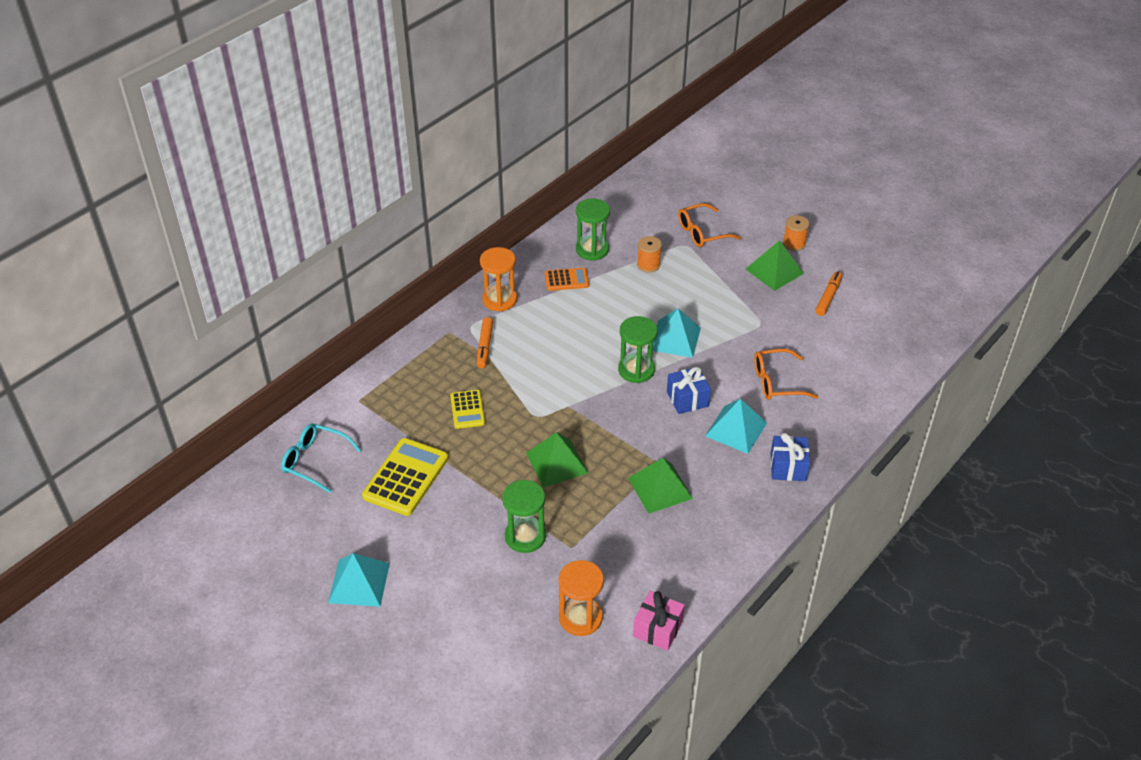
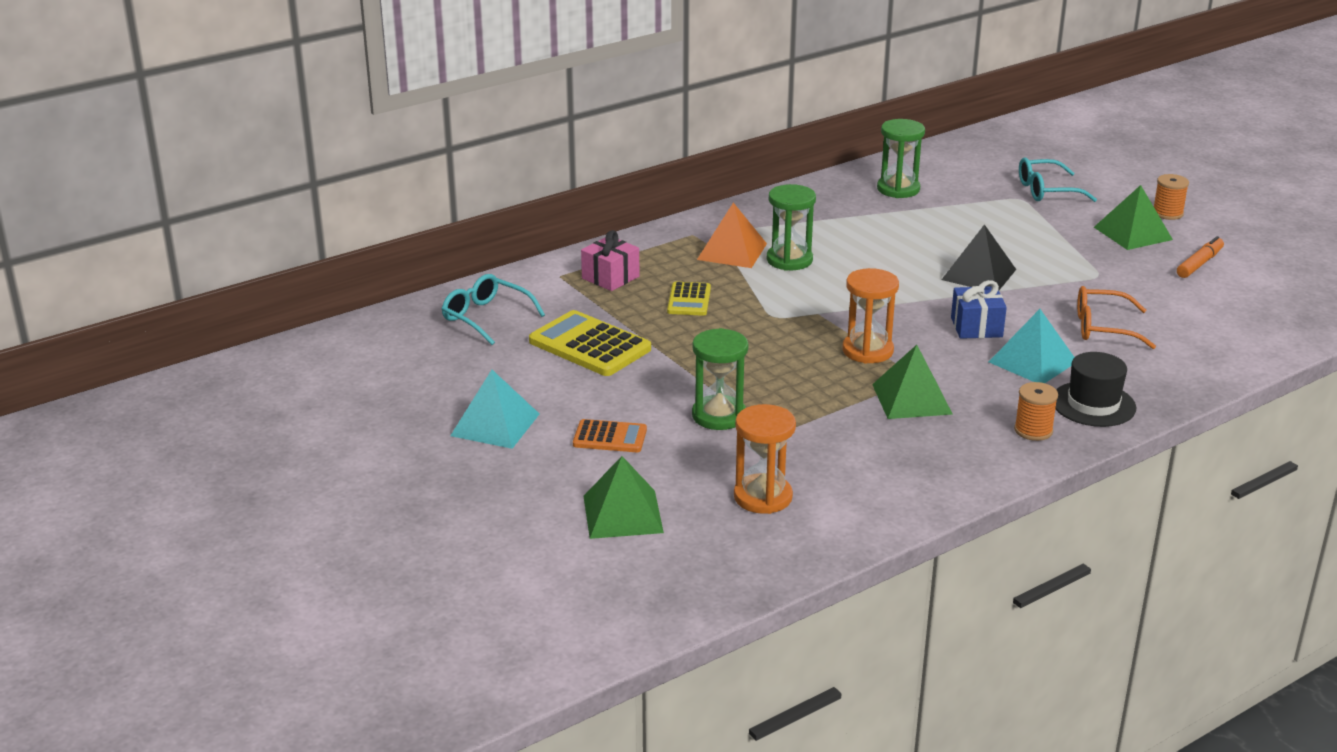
camera: 15 degrees right, 15 degrees down
(406, 477) = (590, 345): yellow calculator -> yellow calculator turned 90 degrees counterclockwise
(485, 346) = (732, 251): orange marker -> orange pyramid
(499, 299) = (765, 216): orange hourglass -> orange hourglass (867, 351)
(557, 462) = (784, 359): green pyramid -> green pyramid (623, 514)
(566, 280) = (856, 210): orange calculator -> orange calculator (610, 437)
(636, 370) = (918, 294): green hourglass -> green hourglass (789, 260)
(648, 265) = (966, 209): orange spool -> orange spool (1033, 430)
(657, 629) = (862, 523): pink gift -> pink gift (610, 277)
(675, 339) = (978, 274): turquoise pyramid -> black pyramid
(702, 232) = (1046, 191): orange glasses -> turquoise glasses
(788, 467) = (1093, 404): blue gift -> black hat

